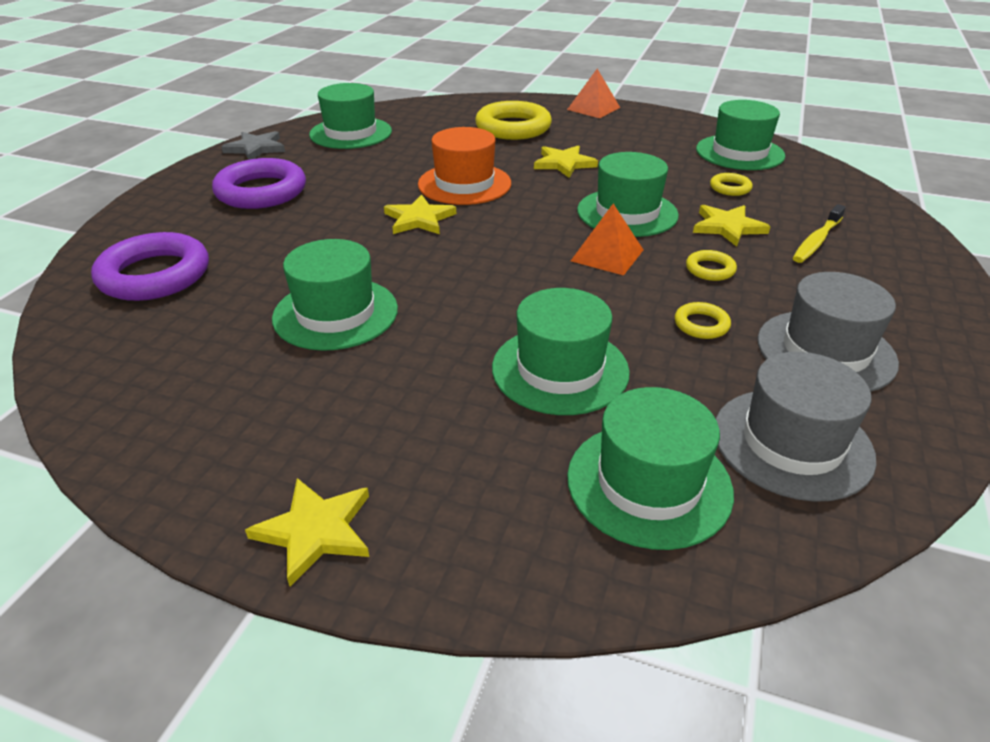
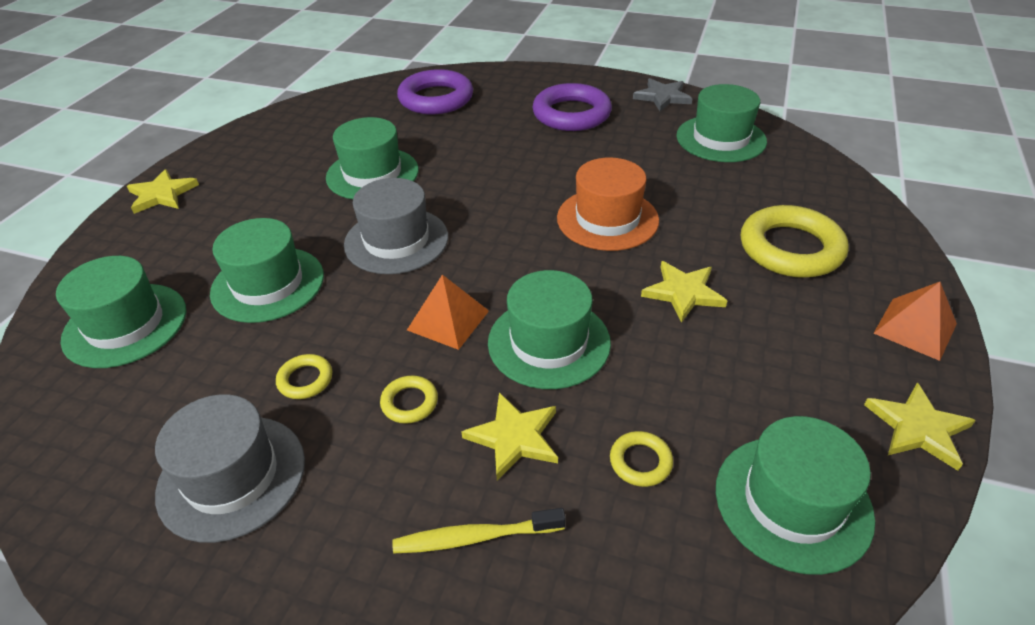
camera: 90 degrees right, 5 degrees up
(419, 219) = (524, 197): yellow star -> yellow star (918, 428)
(792, 443) = (122, 416): grey hat -> grey hat (396, 240)
(816, 241) = (475, 537): yellow toothbrush -> yellow toothbrush turned 45 degrees counterclockwise

